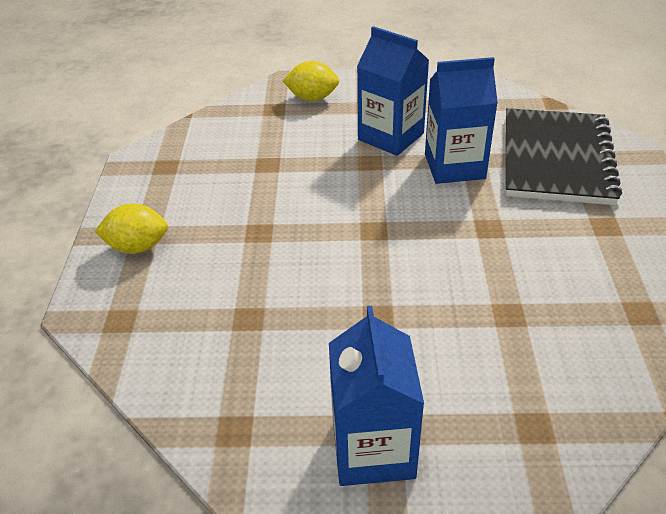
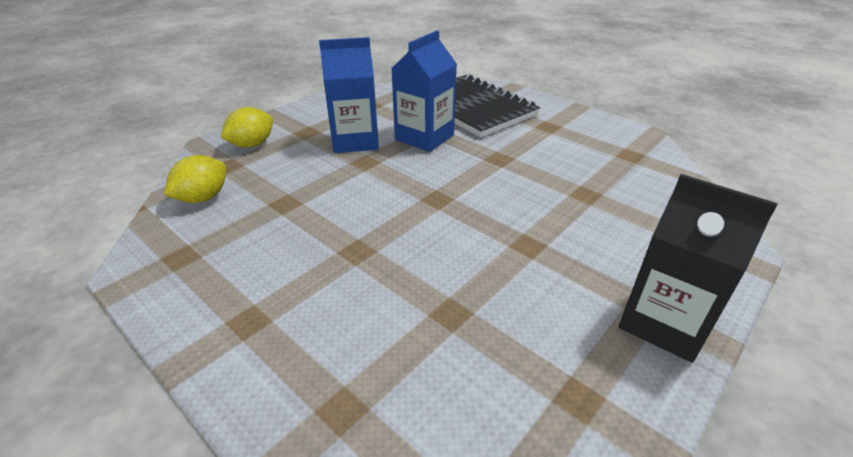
camera: 50 degrees left, 5 degrees down
(137, 247) = (257, 336): yellow lemon -> yellow lemon (203, 198)
(373, 449) = (664, 322): blue carton -> black carton

